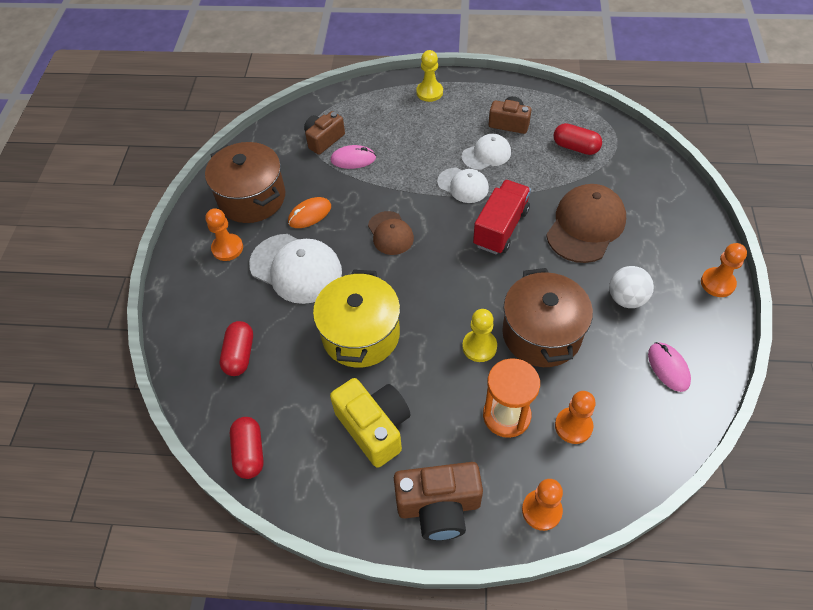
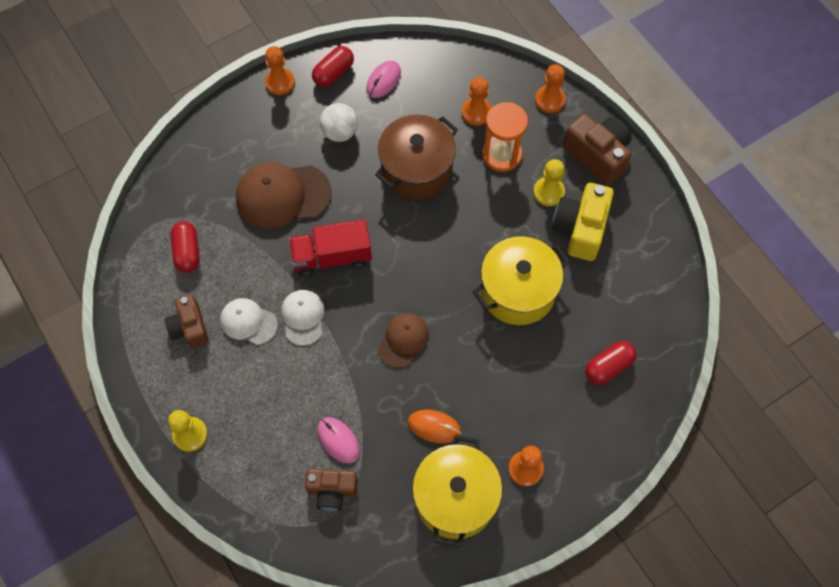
camera: 130 degrees left, 10 degrees up
(249, 452) = (668, 295): red capsule -> red capsule (333, 73)
(252, 198) = (455, 498): brown pot -> yellow pot
(296, 268) = (499, 390): white cap -> none
(479, 346) = (461, 203): yellow pawn -> yellow pawn (548, 192)

